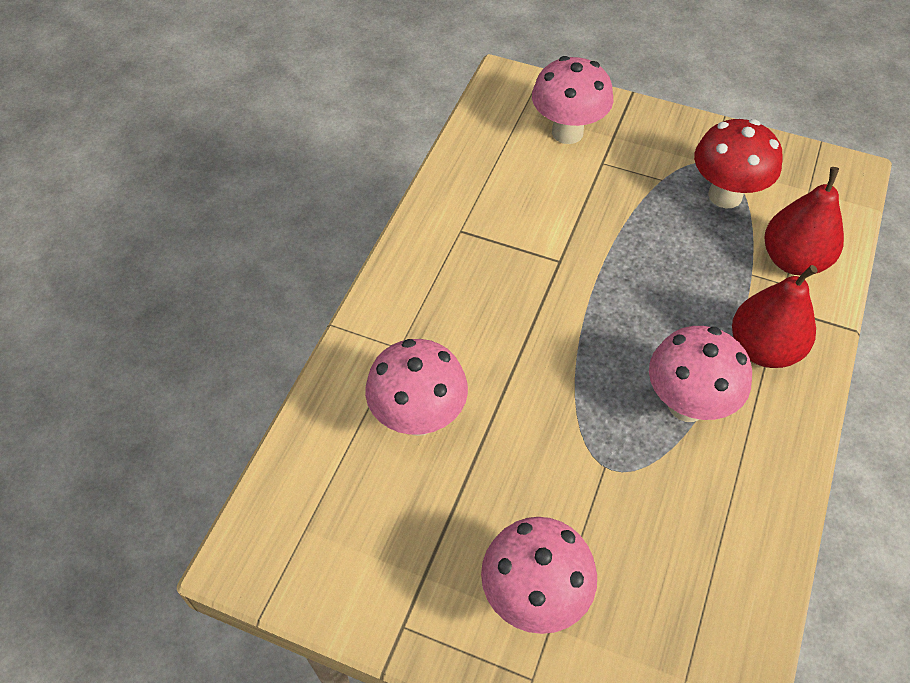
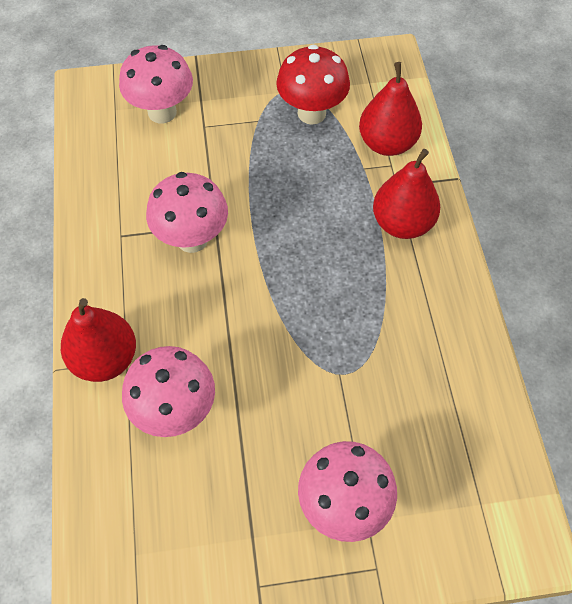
camera: 30 degrees left, 5 degrees up
(380, 337) = (105, 359): none -> red pear
(687, 404) = (372, 294): pink mushroom -> pink mushroom (192, 239)

